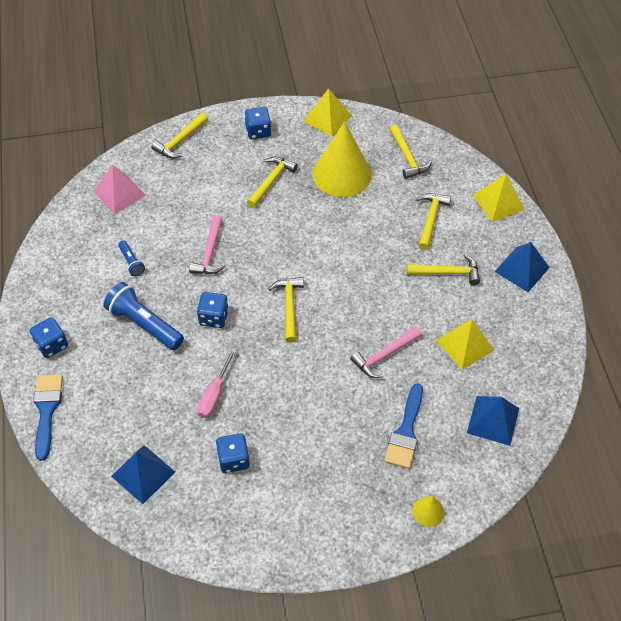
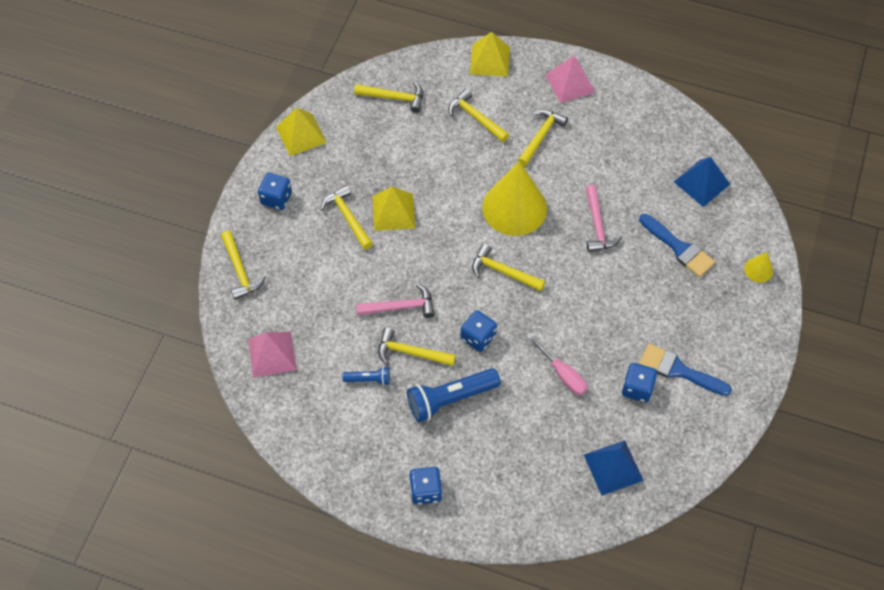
camera: 60 degrees left, 5 degrees up
(47, 410) = (499, 523): blue brush -> blue brush (678, 370)
(172, 278) = (411, 353): none -> yellow hammer
(210, 252) = (400, 307): pink hammer -> pink hammer turned 45 degrees counterclockwise
(341, 174) = (378, 157): yellow cone -> yellow cone (514, 208)
(465, 345) = (620, 163): yellow pyramid -> yellow pyramid (393, 212)
(522, 269) = (570, 83): blue pyramid -> pink pyramid

